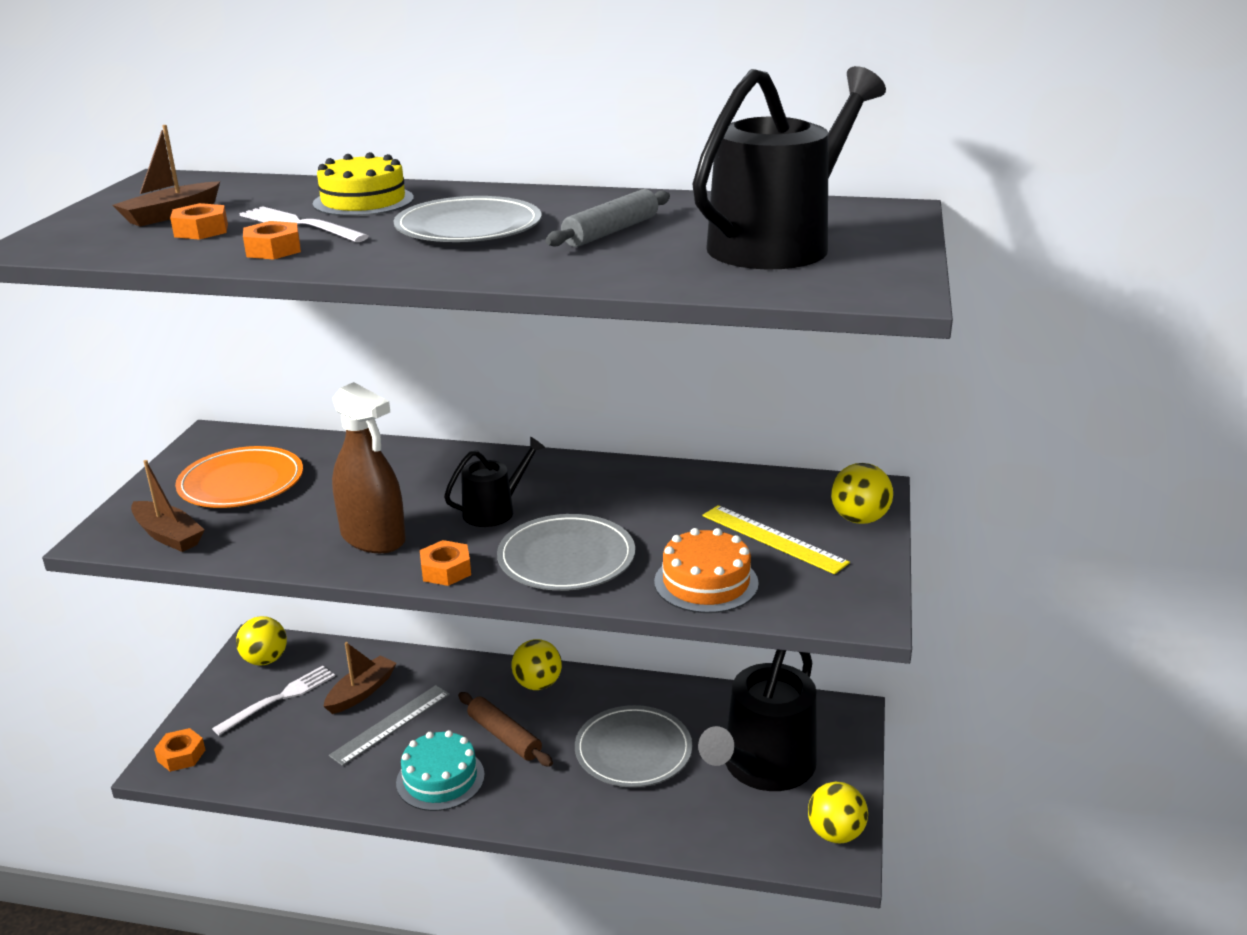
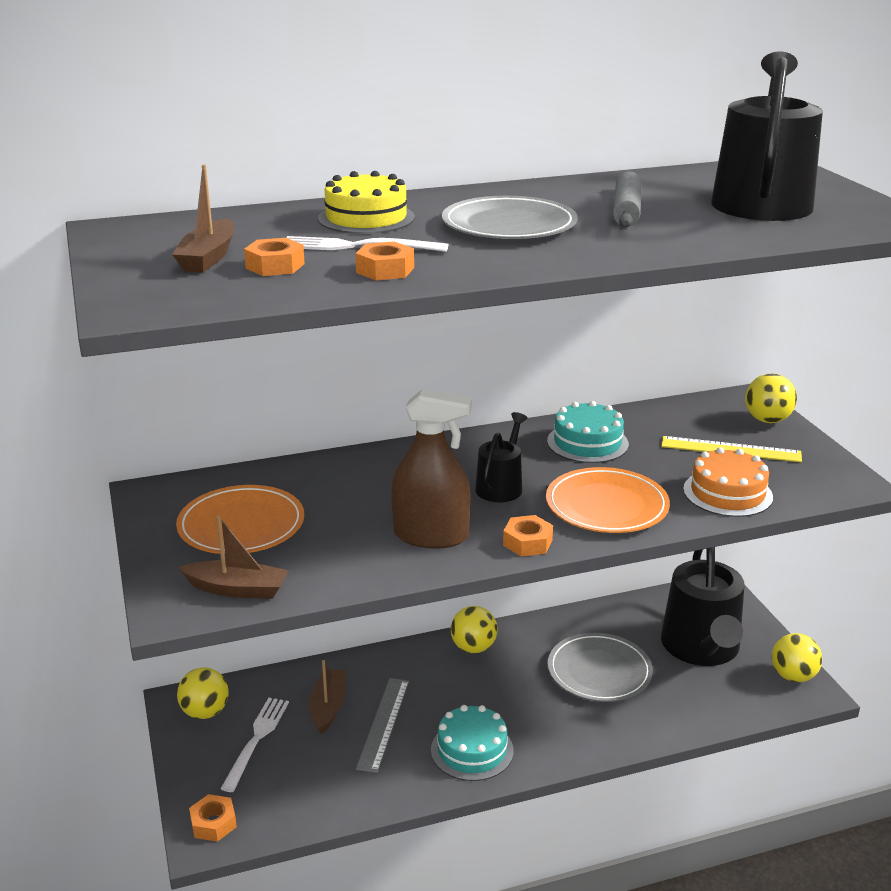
camera: 30 degrees left, 0 degrees up
(504, 736) = (489, 698): brown rolling pin -> none
(566, 558) = (606, 505): grey plate -> orange plate
(633, 492) = (587, 442): none -> turquoise cake

